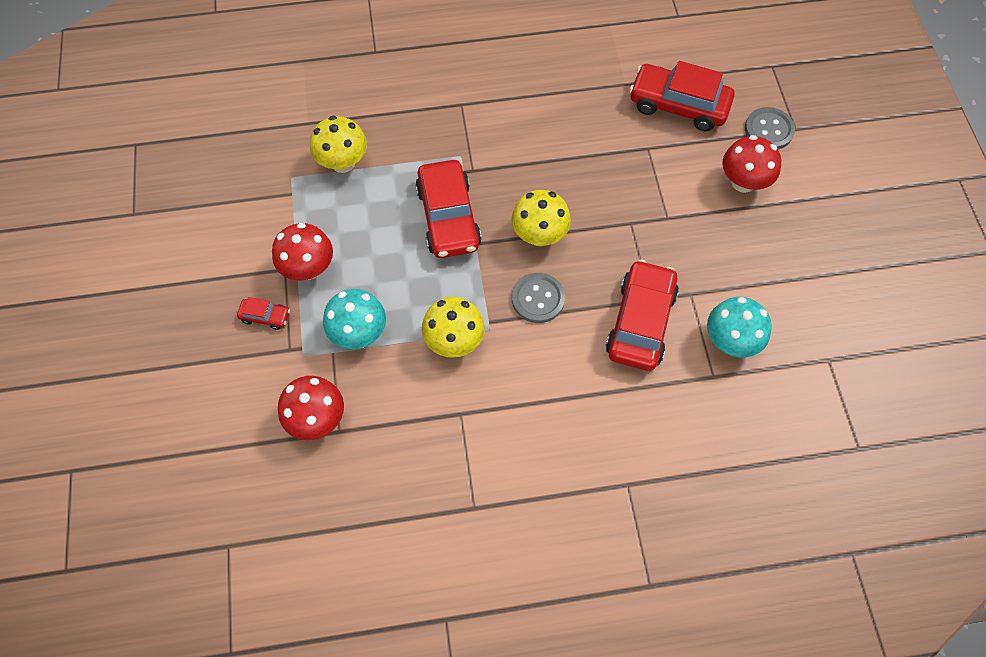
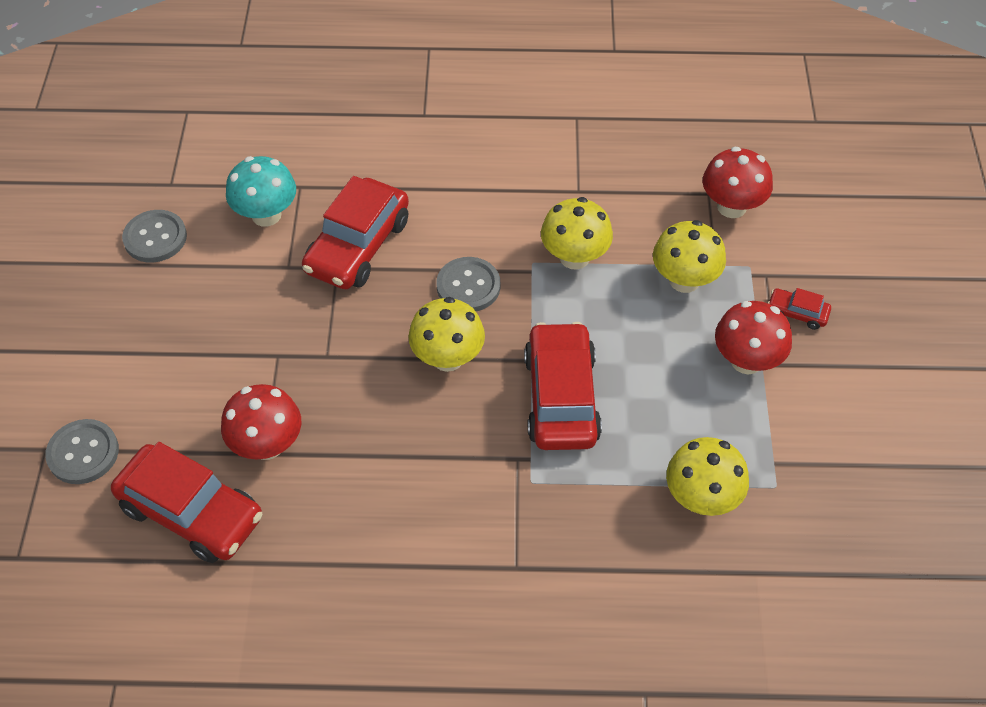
camera: 170 degrees left, 10 degrees down
(359, 333) = (684, 280): turquoise mushroom -> yellow mushroom
(743, 182) = (158, 385): red mushroom -> red mushroom (267, 445)
(812, 303) = (155, 238): none -> grey button

